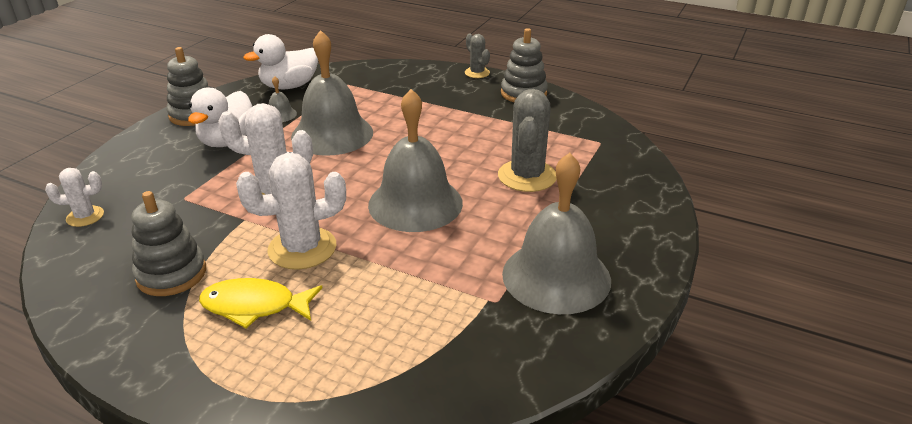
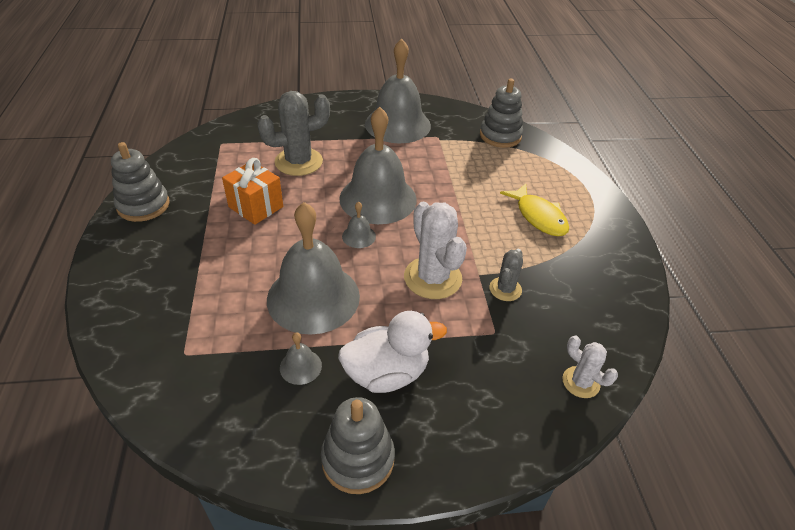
camera: 125 degrees left, 10 degrees up
(171, 274) = (562, 272): grey stacking toy -> grey stacking toy (500, 136)
(289, 86) = (219, 410): white duck -> none
(302, 248) = (475, 226): white cactus -> none
(373, 174) = (358, 236): none -> grey bell
(472, 137) = (256, 207): none -> orange gift
(477, 73) = (100, 254): grey cactus -> grey cactus (505, 289)

